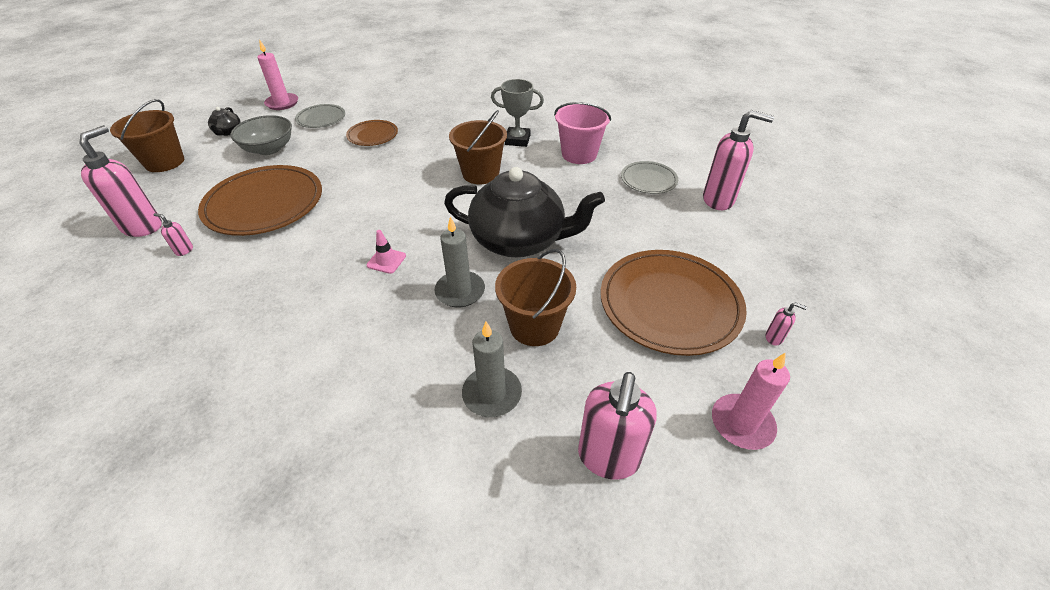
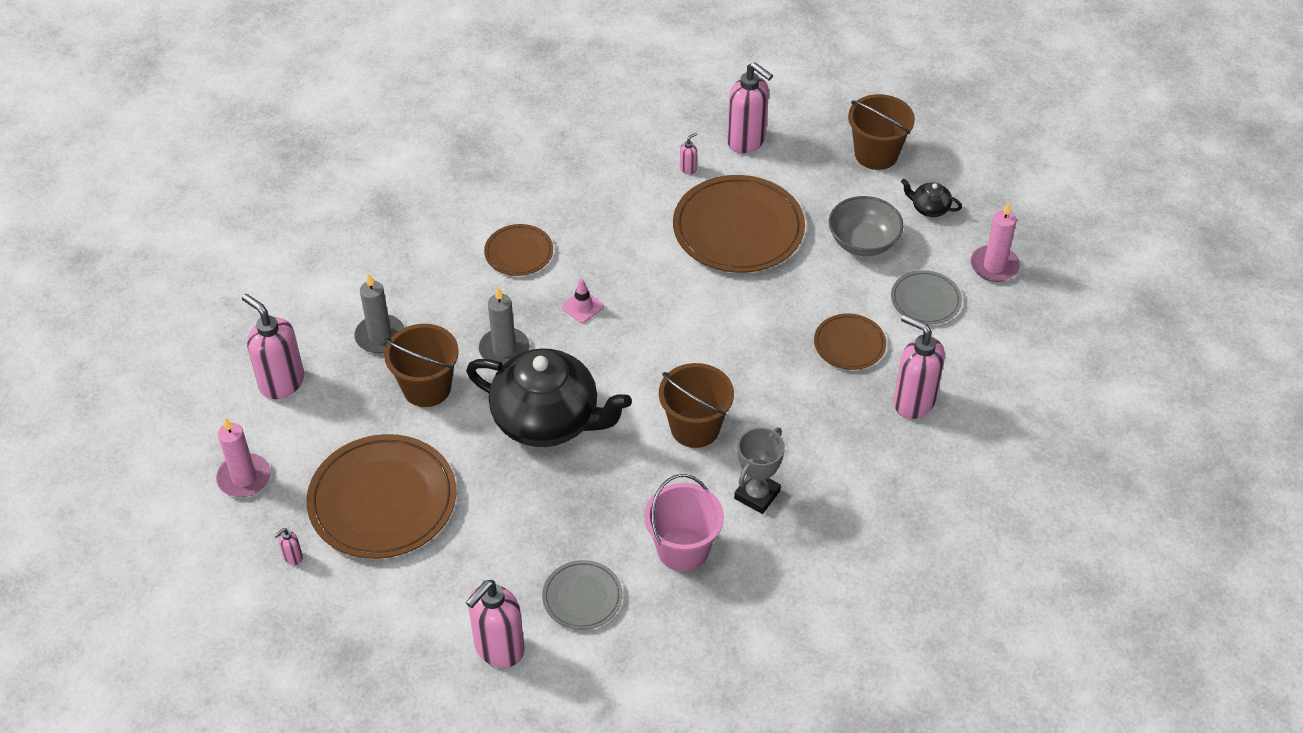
camera: 115 degrees right, 5 degrees up
(327, 327) = (519, 252): none -> brown plate
(410, 108) = (913, 402): none -> pink soap dispenser
(519, 240) = (547, 419): black teapot -> black teapot turned 105 degrees counterclockwise

